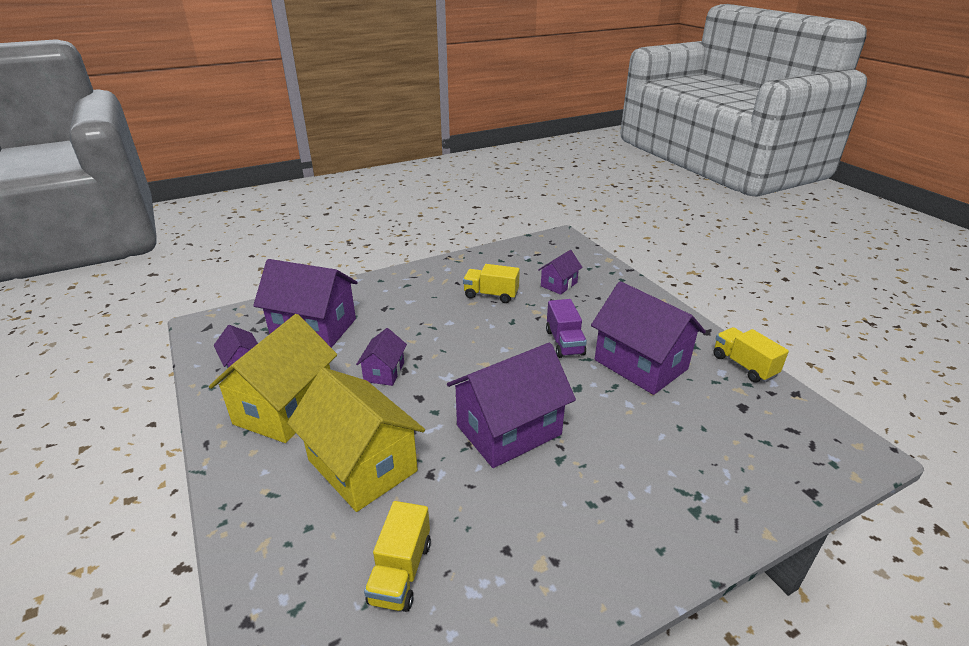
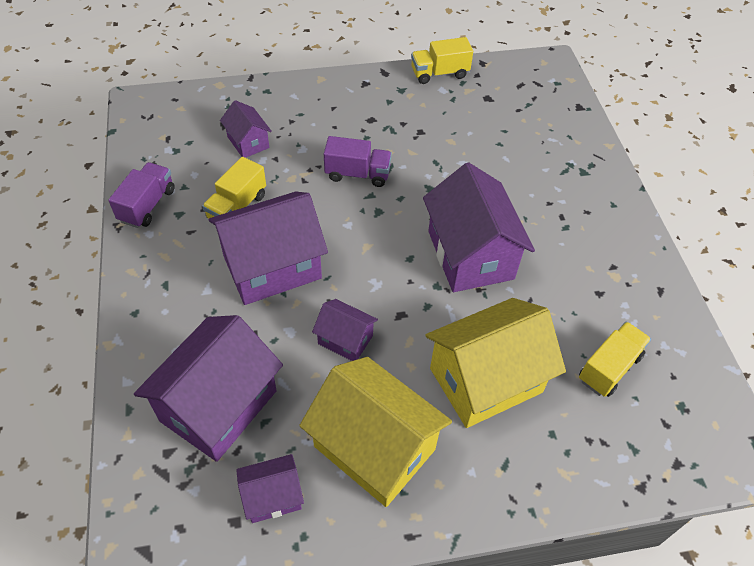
camera: 75 degrees left, 20 degrees up
(400, 572) = (609, 368): yellow truck -> yellow truck turned 75 degrees counterclockwise
(471, 262) = (147, 205): none -> purple truck
(640, 364) = (413, 134): purple house -> purple house (272, 267)

